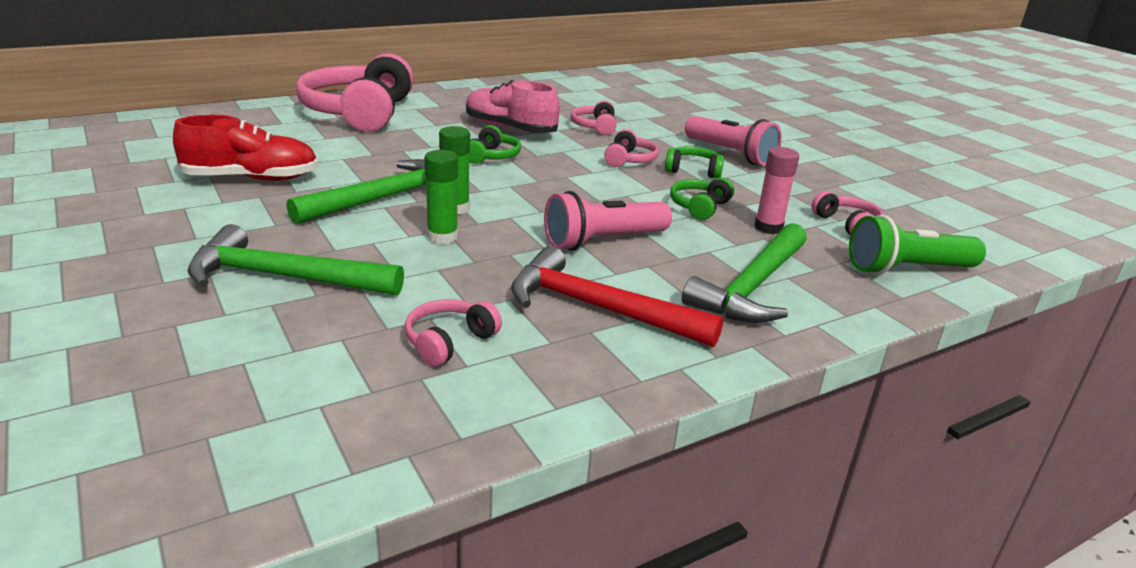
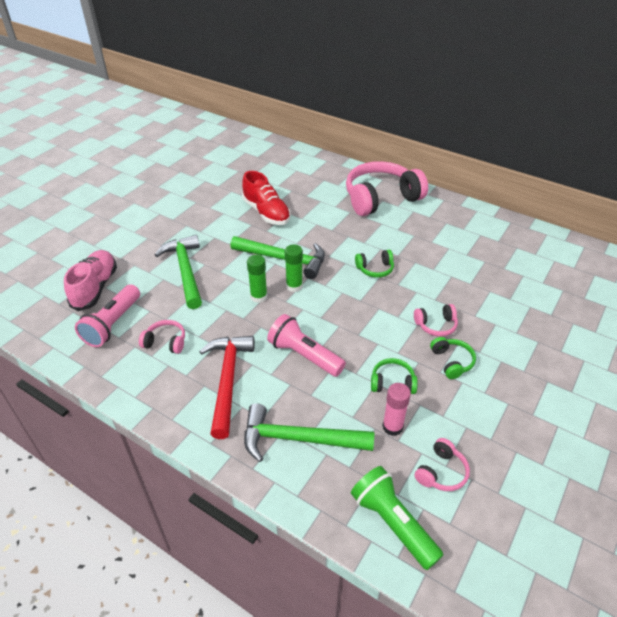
camera: 65 degrees right, 15 degrees up
(510, 129) = (426, 257): pink shoe -> pink shoe (95, 288)
(595, 127) = (476, 289): pink headphones -> none
(730, 154) = (509, 372): pink flashlight -> pink flashlight (113, 324)

